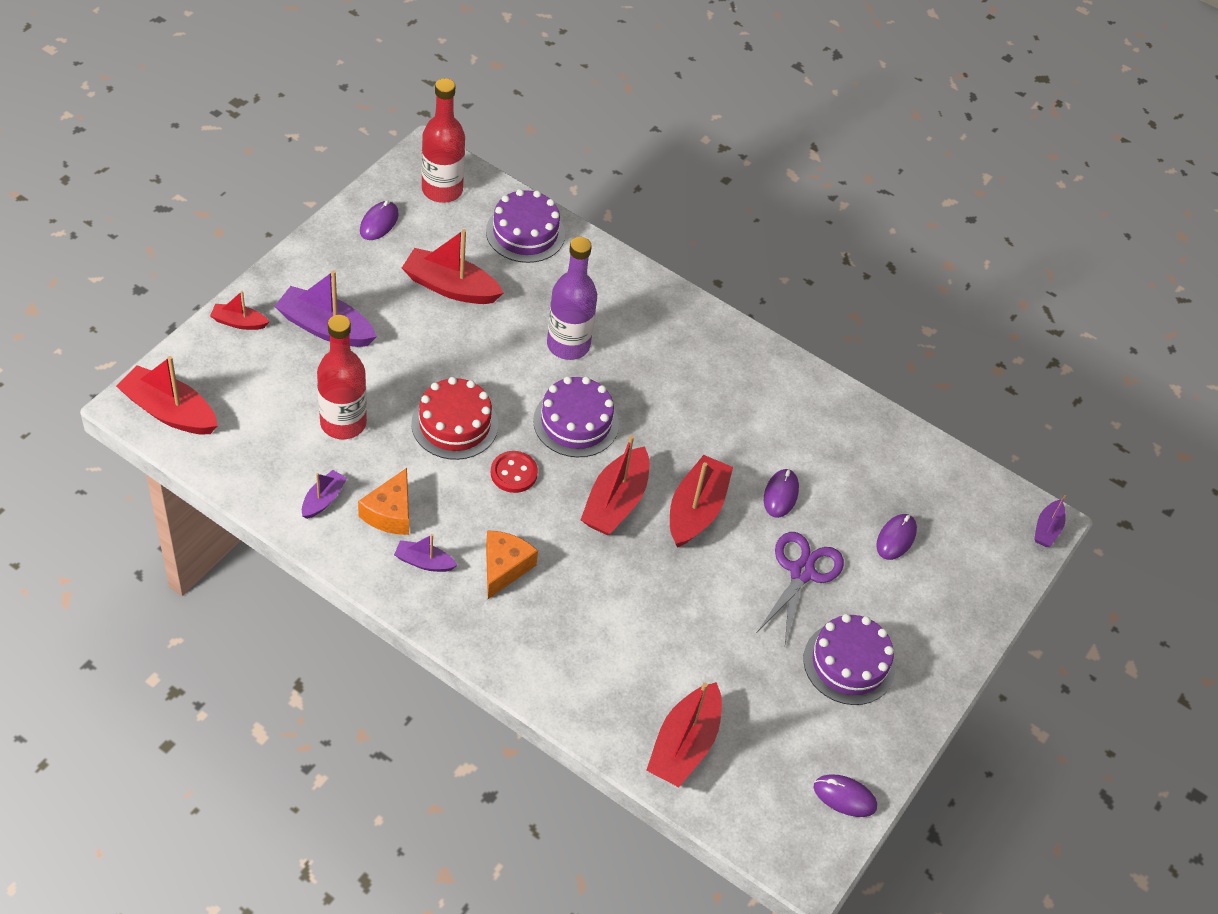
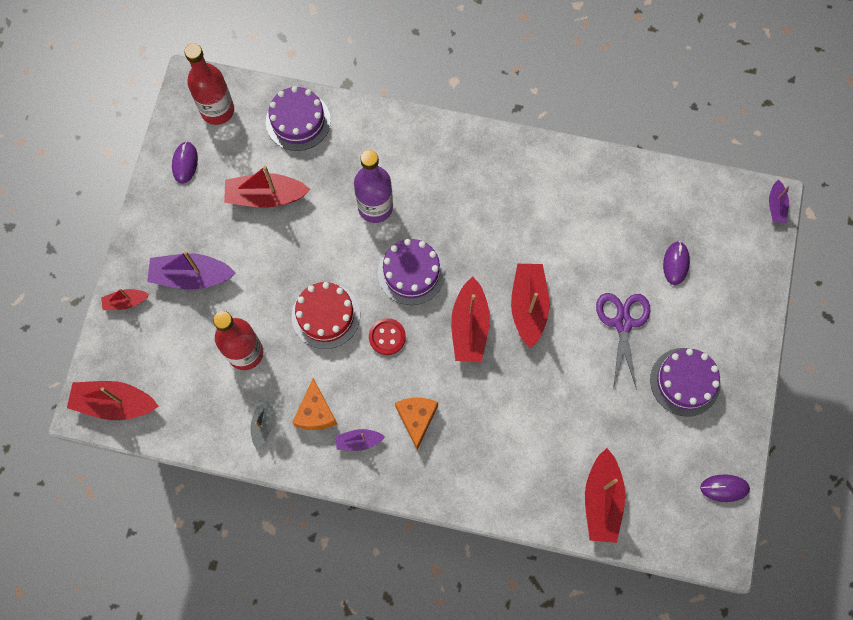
camera: 15 degrees left, 20 degrees up
(323, 499) = (263, 424): purple boat -> grey boat
(780, 495) = (581, 265): purple mouse -> none

